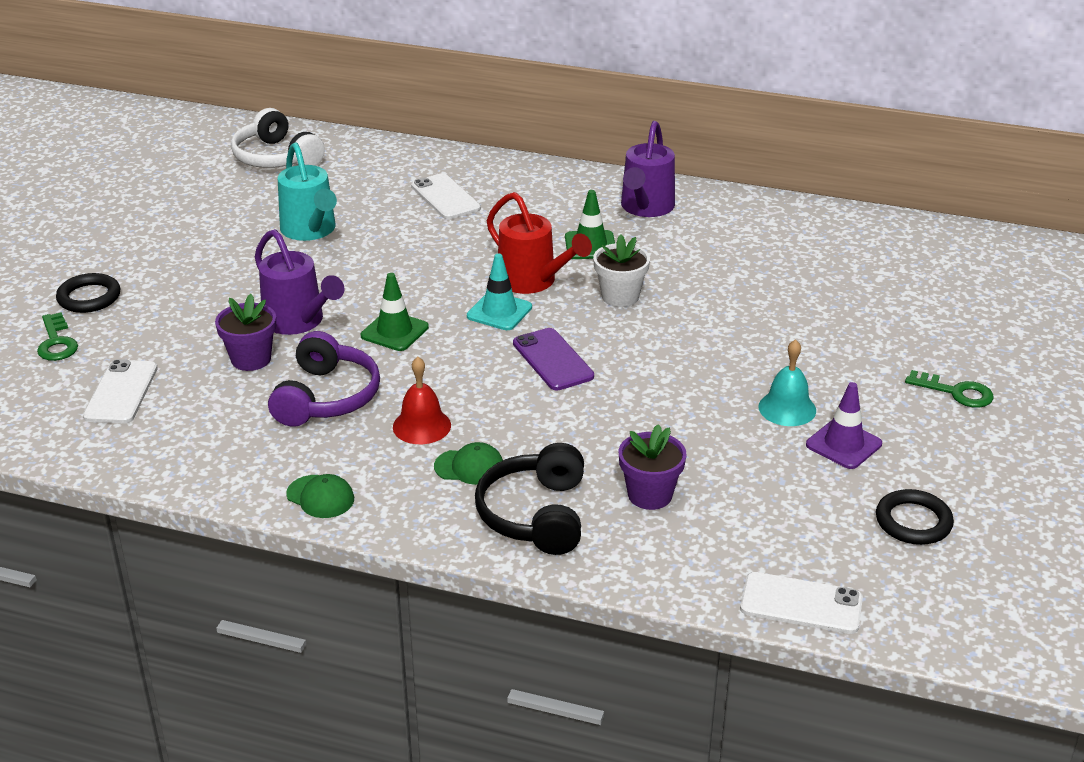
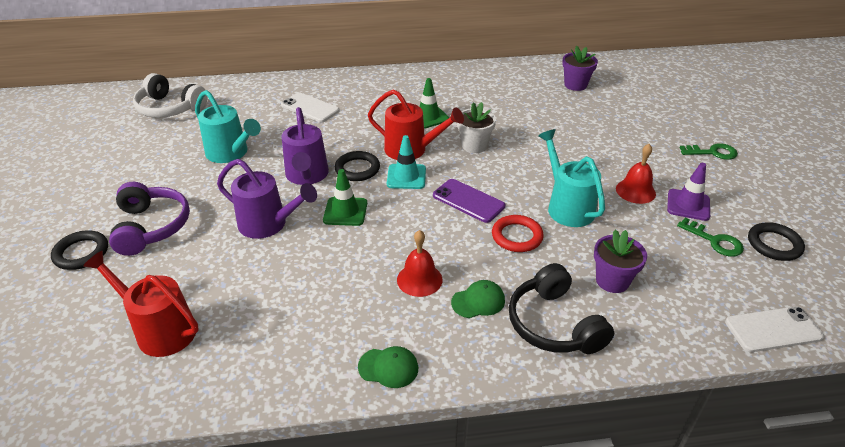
camera: 25 degrees left, 5 degrees up
(56, 342) = (73, 301): green key -> green key (714, 241)
(121, 392) = (159, 329): white phone -> red watering can
(251, 359) = (251, 266): purple flower pot -> purple flower pot (575, 85)
(326, 397) = (332, 279): purple headphones -> purple headphones (151, 227)
(446, 287) = (357, 169): none -> black ring
(577, 415) = (517, 236): none -> red ring
(645, 208) = (442, 85): purple watering can -> purple watering can (307, 176)
(674, 400) = (566, 206): none -> turquoise watering can
(787, 408) = (635, 191): turquoise bell -> red bell

